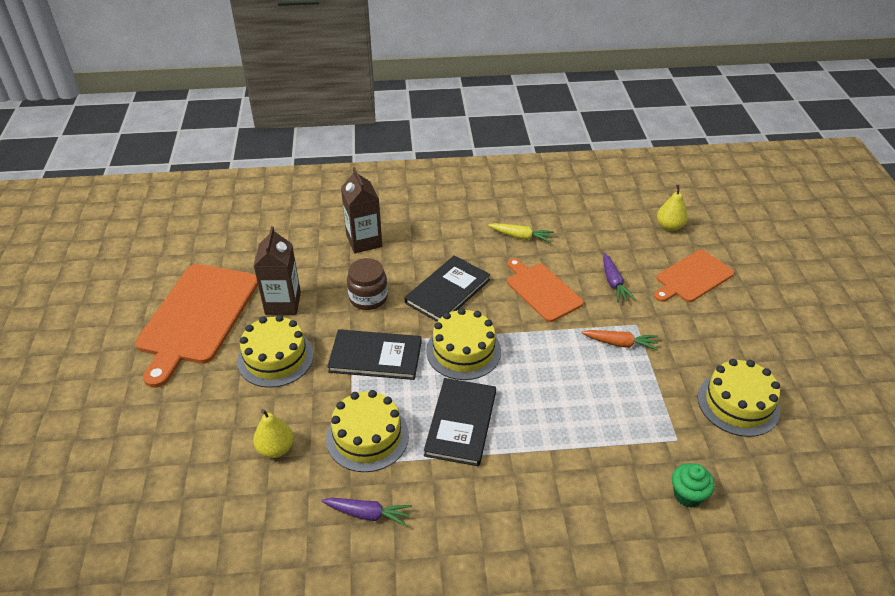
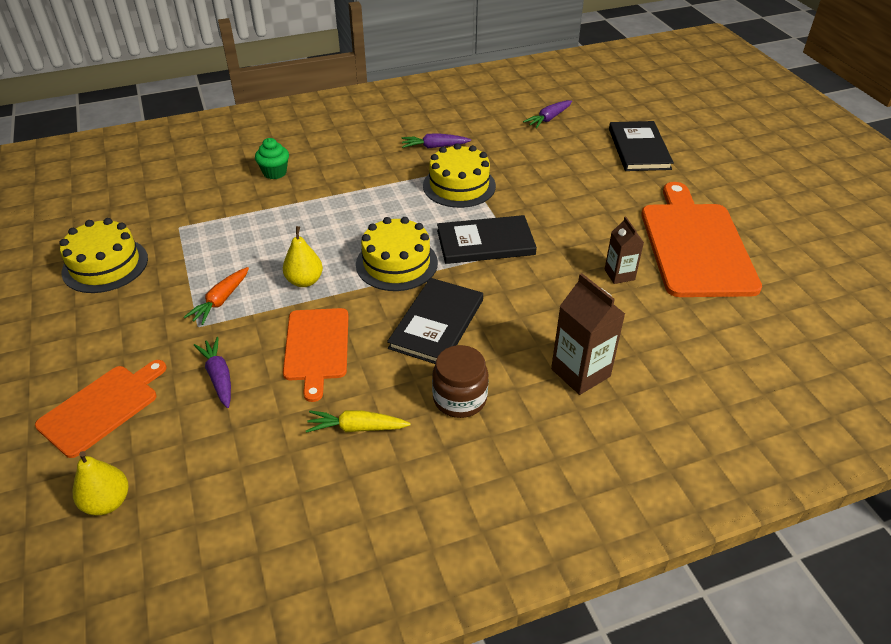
camera: 165 degrees right, 0 degrees up
(192, 540) = (548, 119): none -> purple carrot
(275, 358) = (583, 225): yellow cake -> none
(276, 448) = (529, 167): yellow pear -> yellow pear (304, 281)
(283, 303) = (619, 274): brown carton -> brown carton, size x0.62
(368, 298) = (528, 298): brown jar -> brown jar (459, 398)
(461, 423) = (381, 207): black book -> black book (638, 149)
(542, 290) = (317, 347): orange cutting board -> orange cutting board turned 45 degrees clockwise
(620, 343) = (220, 301): orange carrot -> orange carrot turned 60 degrees counterclockwise
(687, 495) = (180, 193): green cupcake -> green cupcake (275, 173)

